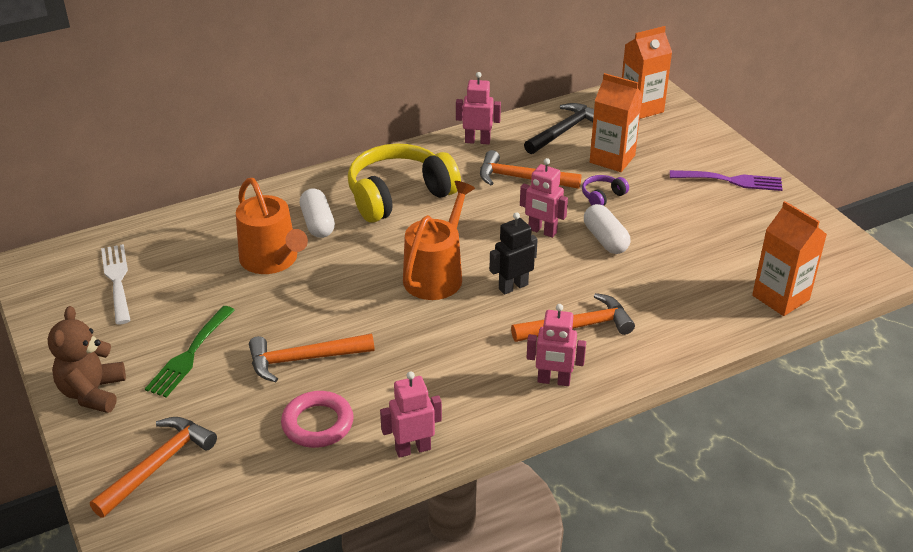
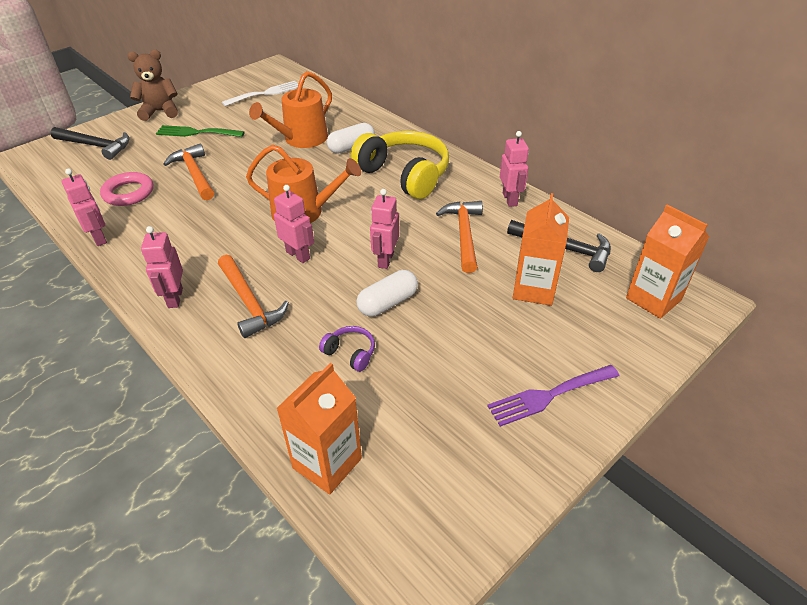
camera: 75 degrees right, 5 degrees up
(158, 465) = (96, 146): orange hammer -> black hammer
(513, 286) = (298, 255): black robot -> pink robot
(602, 196) = (461, 291): purple headphones -> purple headphones (350, 353)
(731, 181) = (549, 396): purple fork -> purple fork turned 75 degrees clockwise

